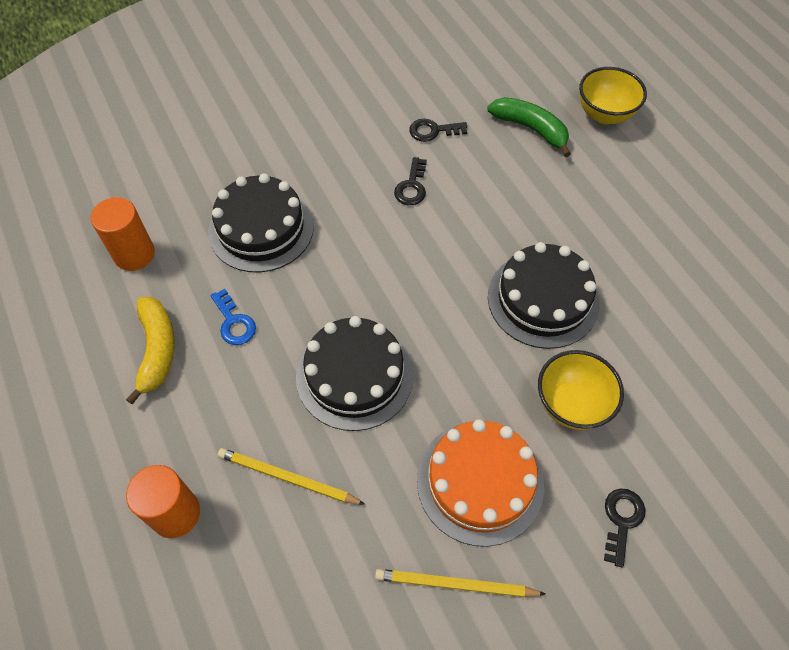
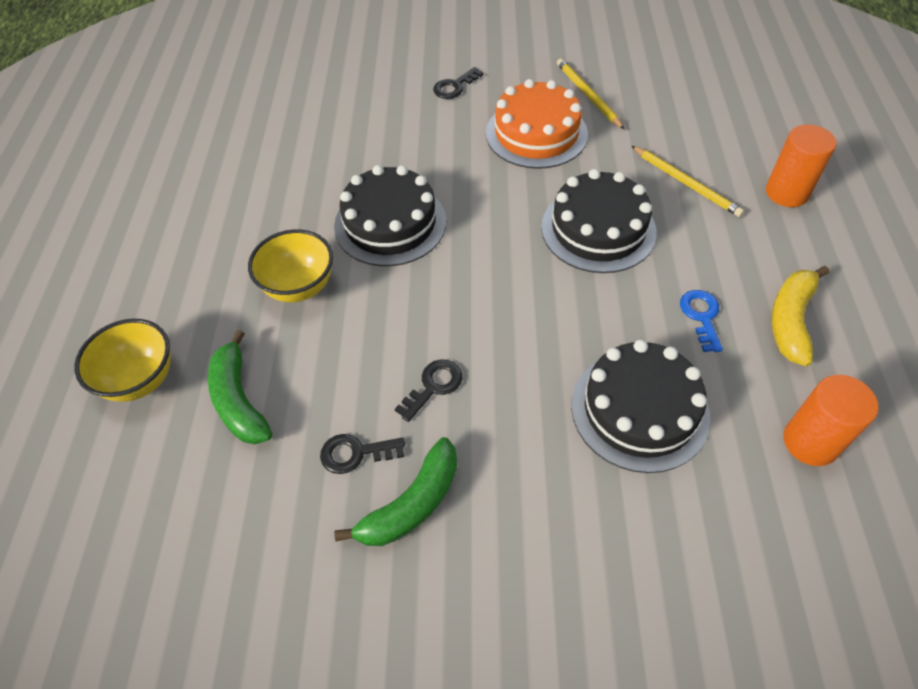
camera: 150 degrees left, 5 degrees down
(380, 121) = (412, 504): none -> green banana
(433, 131) = (355, 453): black key -> black key turned 150 degrees clockwise
(455, 584) = (588, 95): yellow pencil -> yellow pencil turned 150 degrees counterclockwise
(571, 404) = (432, 150): yellow bowl -> yellow bowl (299, 287)

